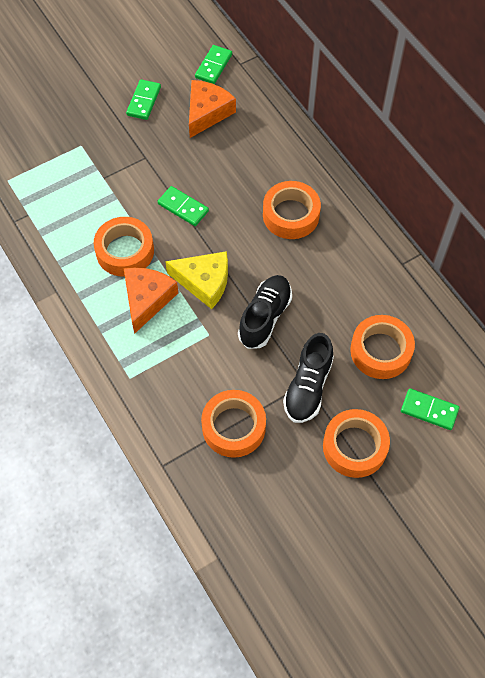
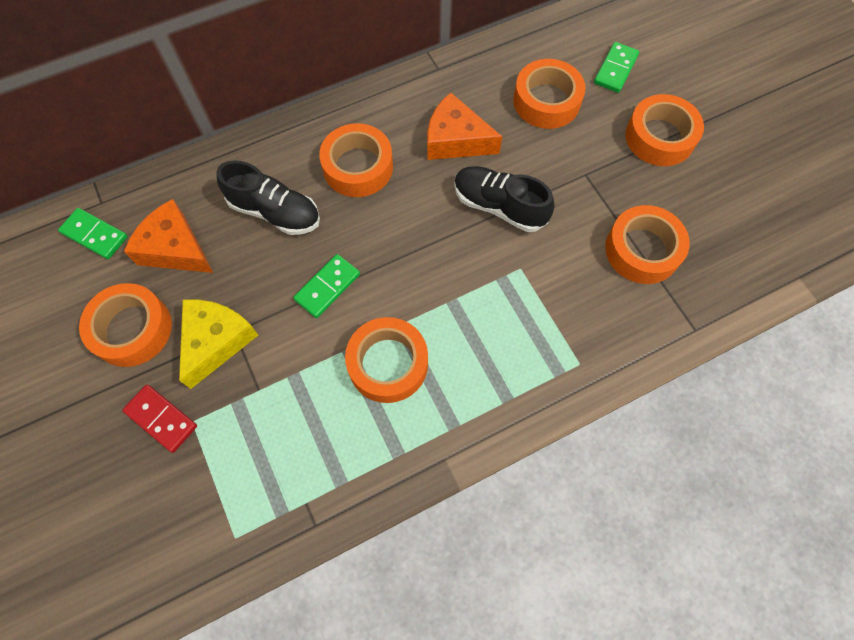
camera: 85 degrees left, 5 degrees up
(82, 129) = (161, 418): none -> red domino
(144, 101) = (132, 329): green domino -> orange tape
(147, 299) = (466, 338): orange cheese -> orange cheese (455, 140)
(204, 282) = (445, 269): yellow cheese -> yellow cheese (216, 341)
(308, 387) = (590, 172): black shoe -> black shoe (275, 212)

